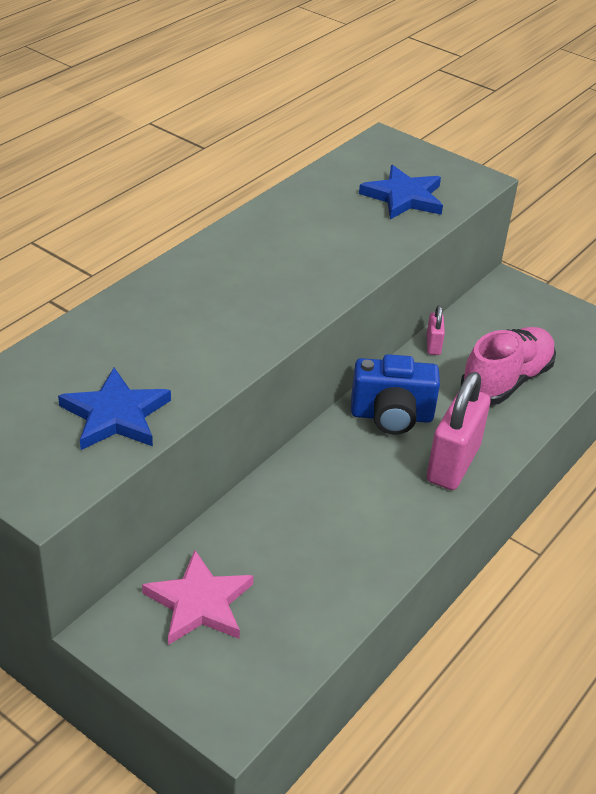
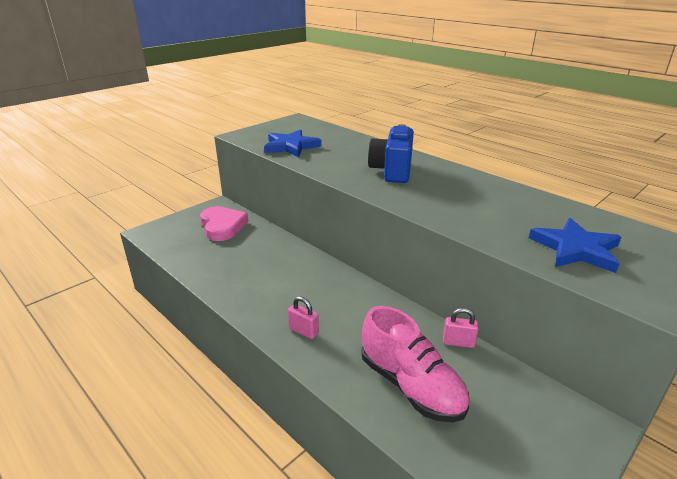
camera: 100 degrees right, 10 degrees down
(199, 603) = (222, 226): pink star -> pink heart
(391, 416) = (361, 306): blue camera -> blue camera (392, 171)
(453, 463) = (304, 331): pink padlock -> pink padlock, size x0.47

